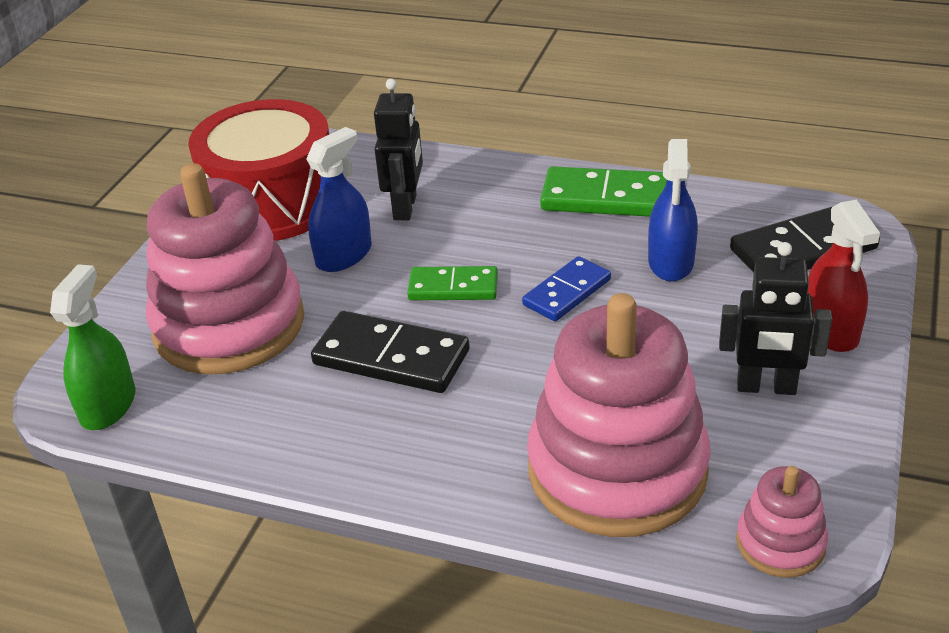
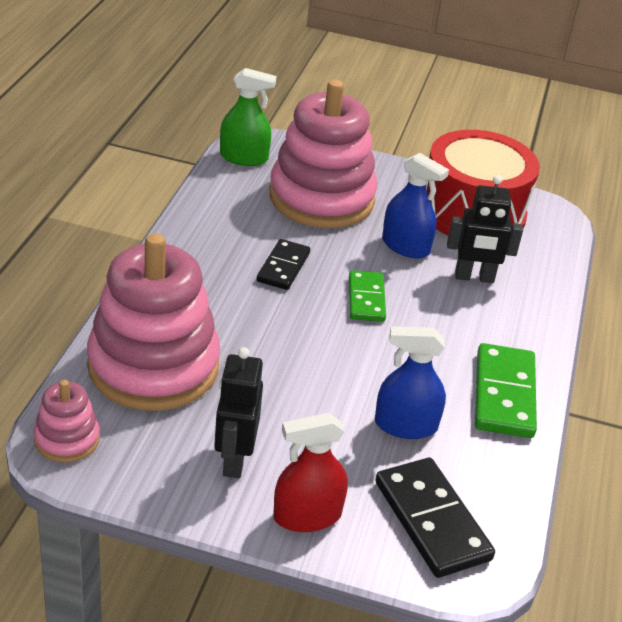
camera: 80 degrees right, 0 degrees up
(391, 358) = (283, 267): black domino -> black domino, size x0.65
(567, 292) = (361, 358): blue domino -> none

